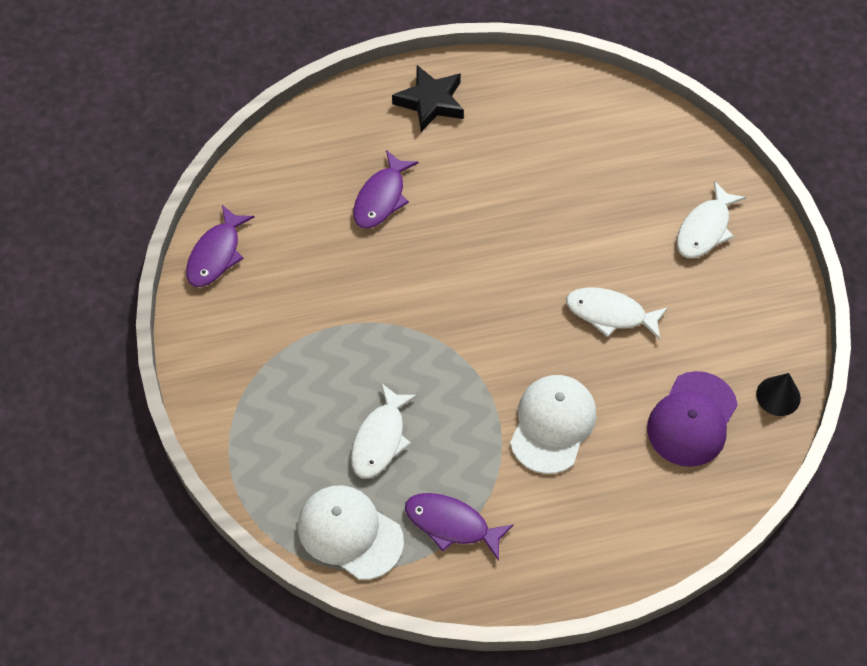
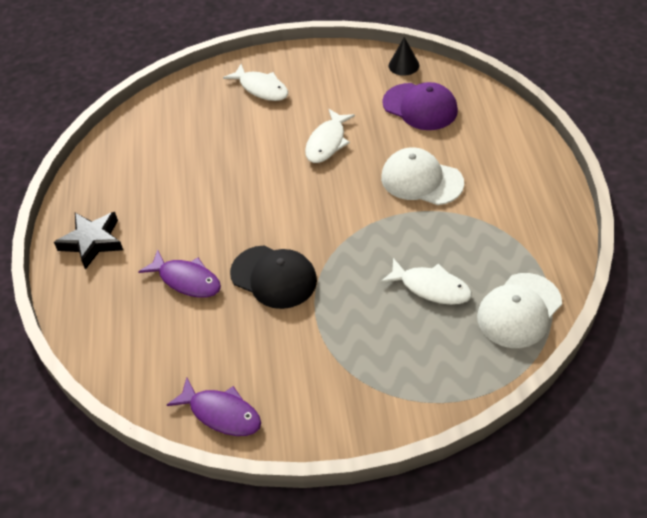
camera: 80 degrees left, 10 degrees down
(389, 279) = (274, 277): none -> black cap
(451, 524) = (508, 244): purple fish -> none

